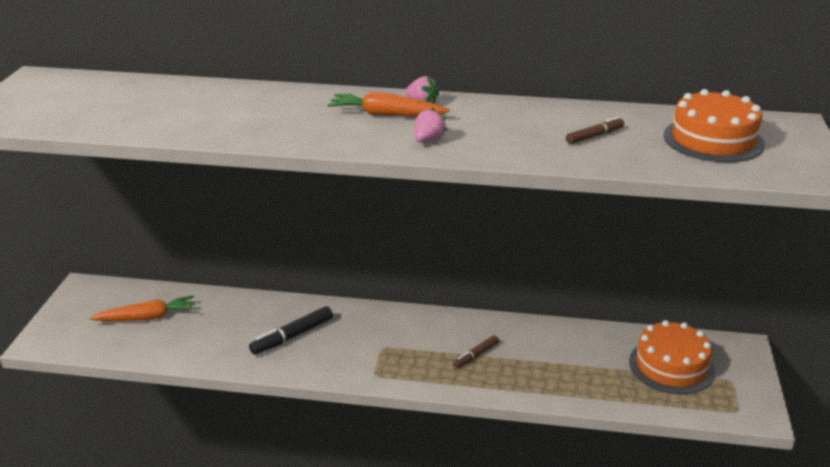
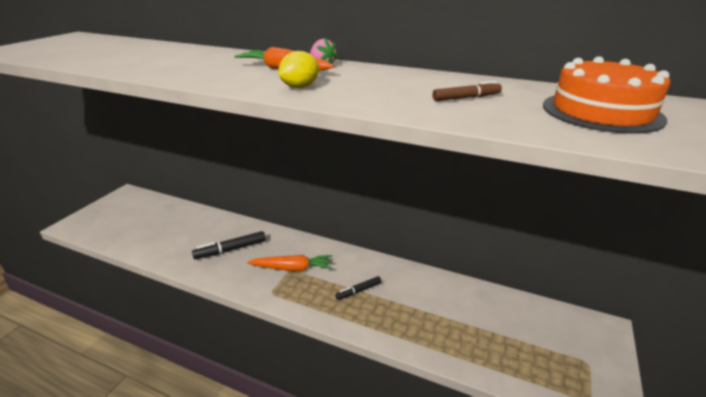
camera: 15 degrees right, 0 degrees up
(147, 317) = (147, 220): orange carrot -> orange carrot (292, 268)
(428, 140) = (300, 87): pink strawberry -> yellow lemon
(476, 355) = (358, 291): brown marker -> black marker
(671, 366) = (529, 334): orange cake -> none

